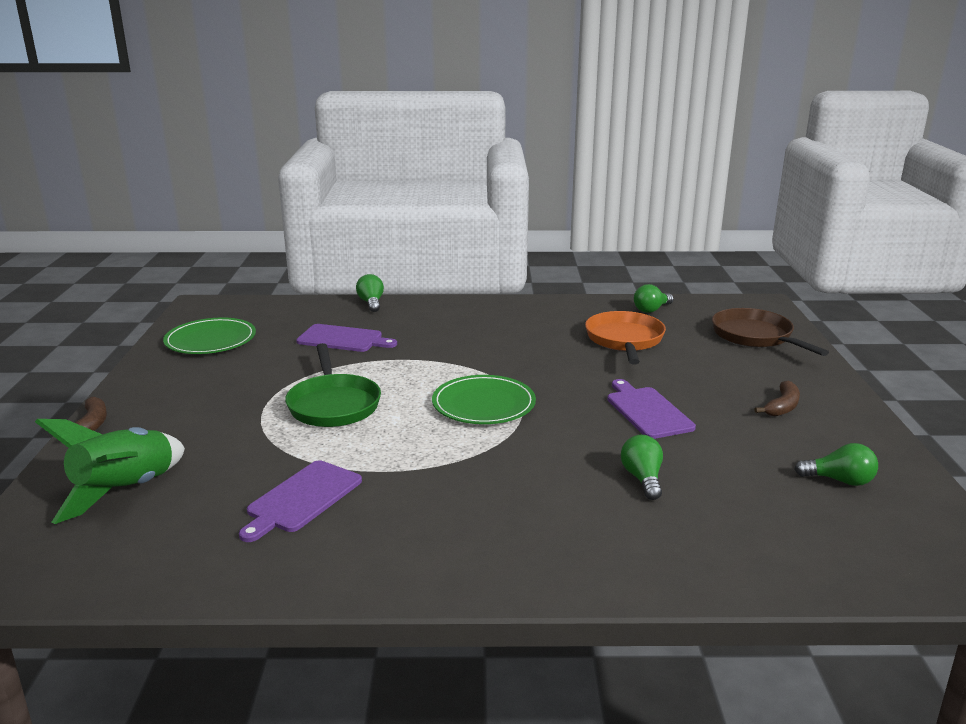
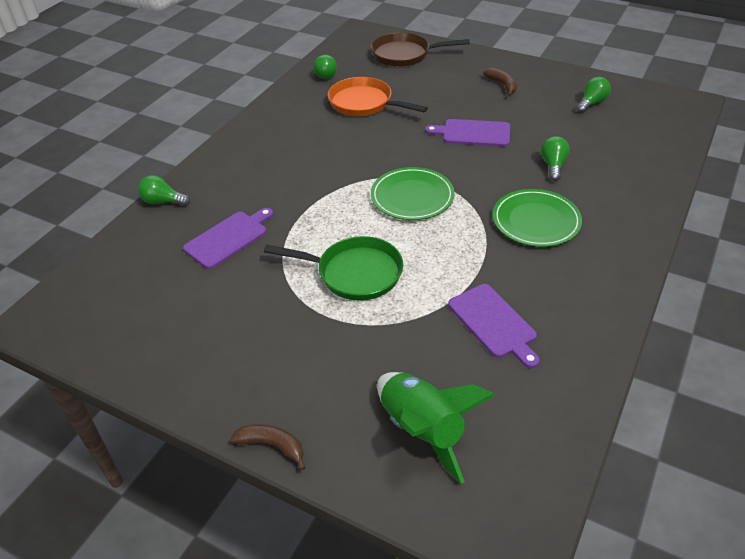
camera: 60 degrees left, 20 degrees up
(210, 340) = (143, 327): green plate -> green plate (536, 221)
(642, 479) = (553, 166): green light bulb -> green light bulb turned 75 degrees clockwise

